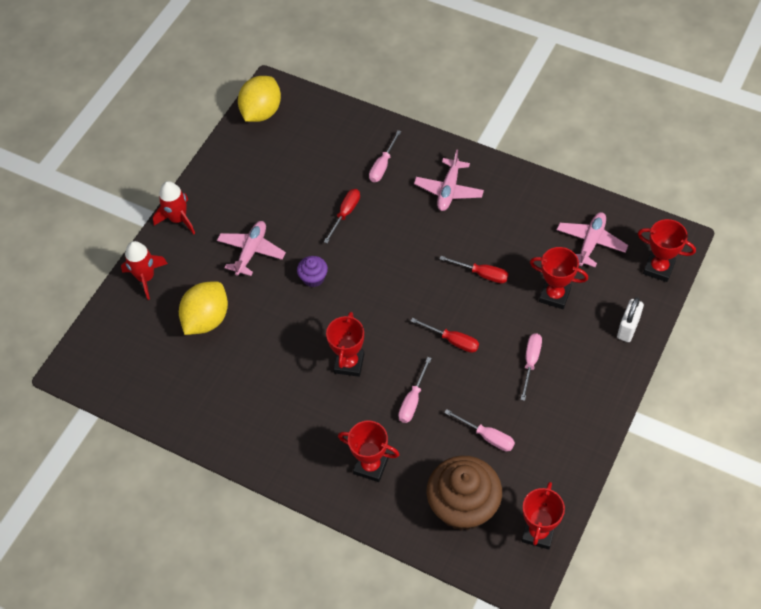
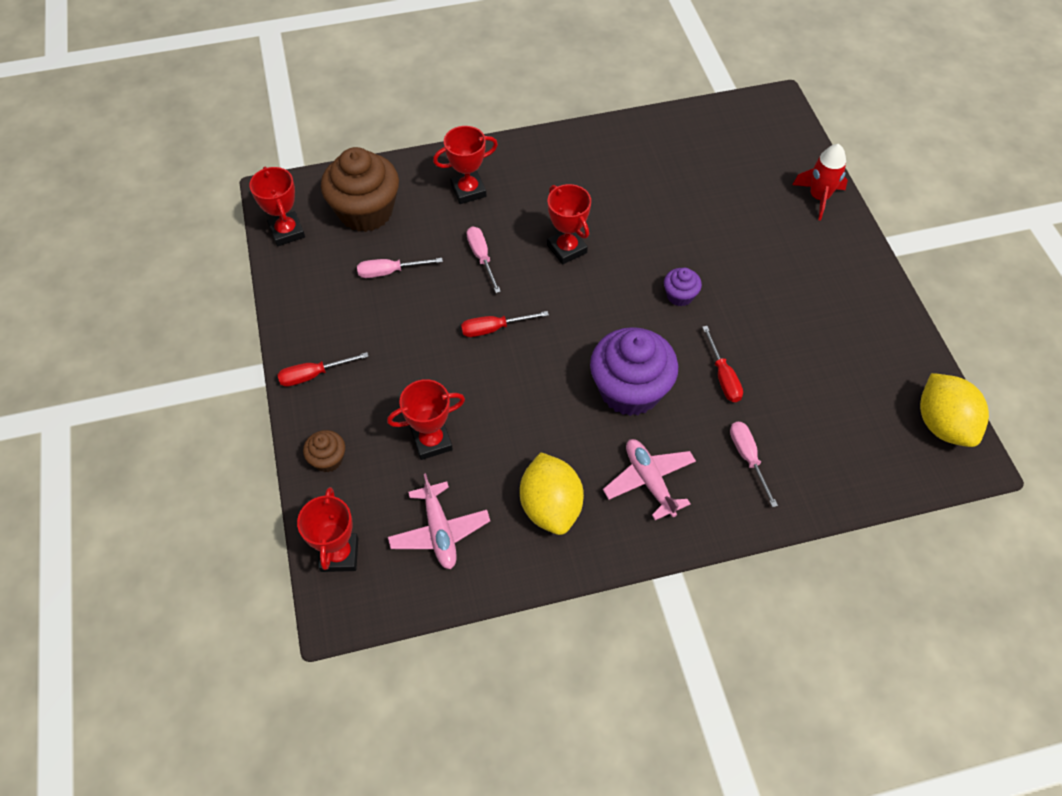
camera: 135 degrees right, 0 degrees up
(178, 219) = (863, 261): red rocket -> none
(207, 319) = (726, 202): yellow lemon -> yellow lemon (551, 506)
(251, 251) = (763, 279): pink plane -> none
(407, 243) = (630, 390): none -> purple cupcake
(482, 274) = (525, 411): red screwdriver -> red screwdriver (313, 375)
(531, 362) = (402, 359): pink screwdriver -> none
(628, 328) = (328, 459): white padlock -> brown cupcake
(658, 268) = (339, 554): red trophy -> red trophy turned 75 degrees counterclockwise

